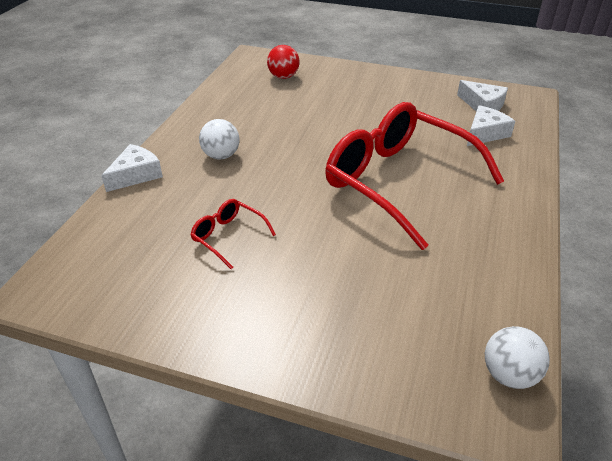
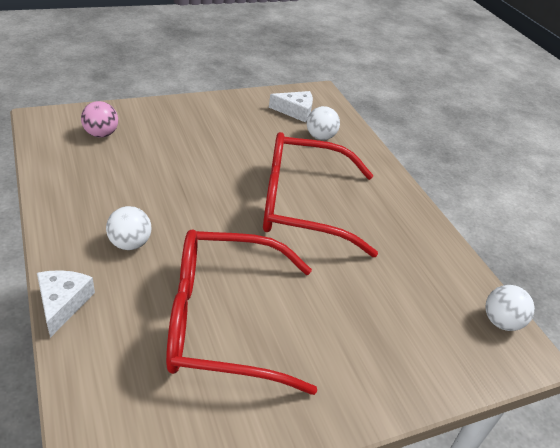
camera: 45 degrees left, 0 degrees up
(228, 237) = (224, 321): red glasses -> red glasses, size x2.41
(283, 77) = (101, 134): red ball -> pink ball
(485, 133) = (320, 137): white cheese -> white ball

